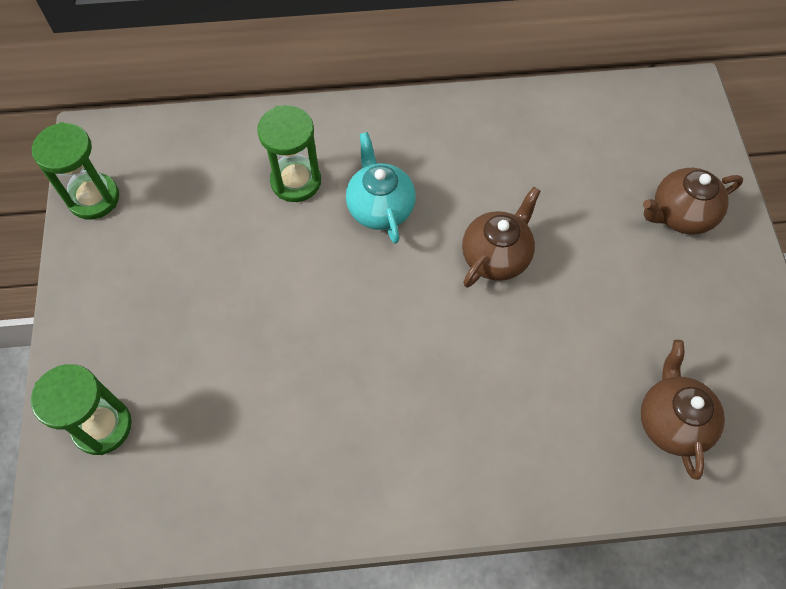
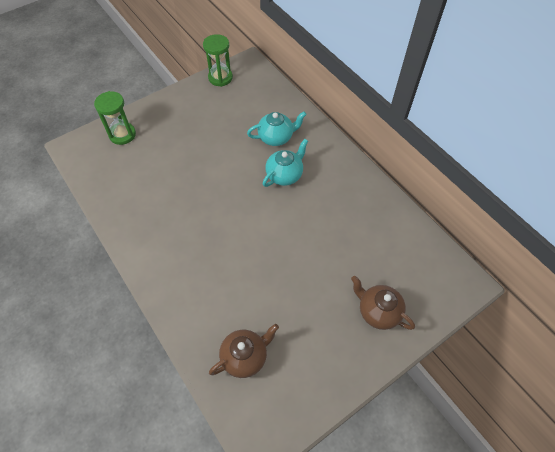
camera: 60 degrees right, 5 degrees down
(296, 181) = (276, 137): green hourglass -> turquoise teapot
(496, 256) = (290, 234): brown teapot -> none

